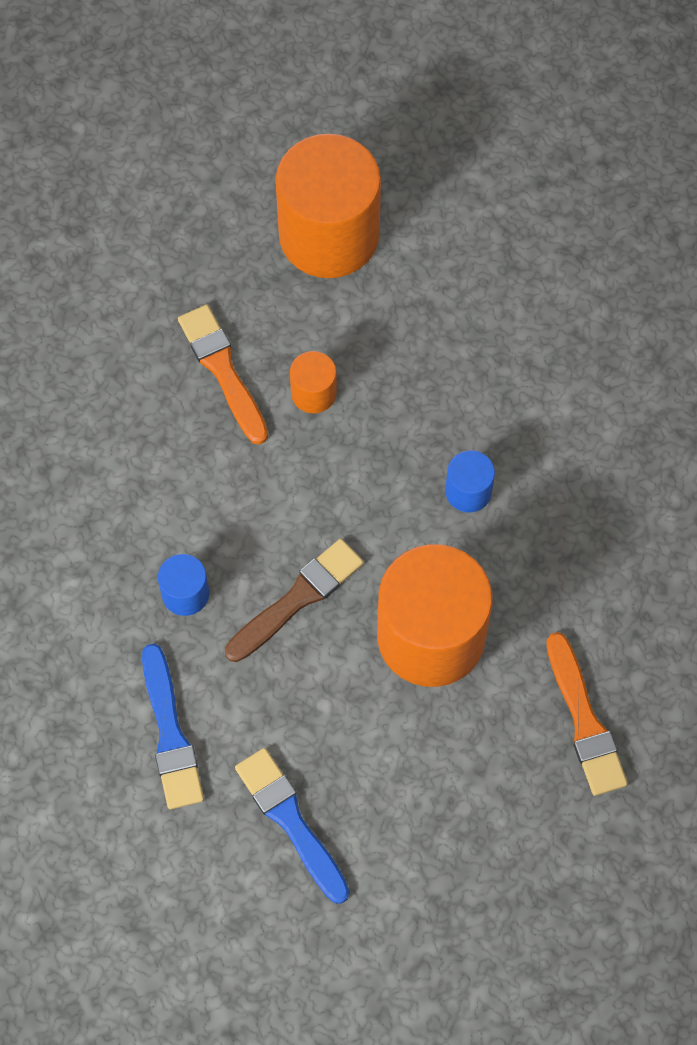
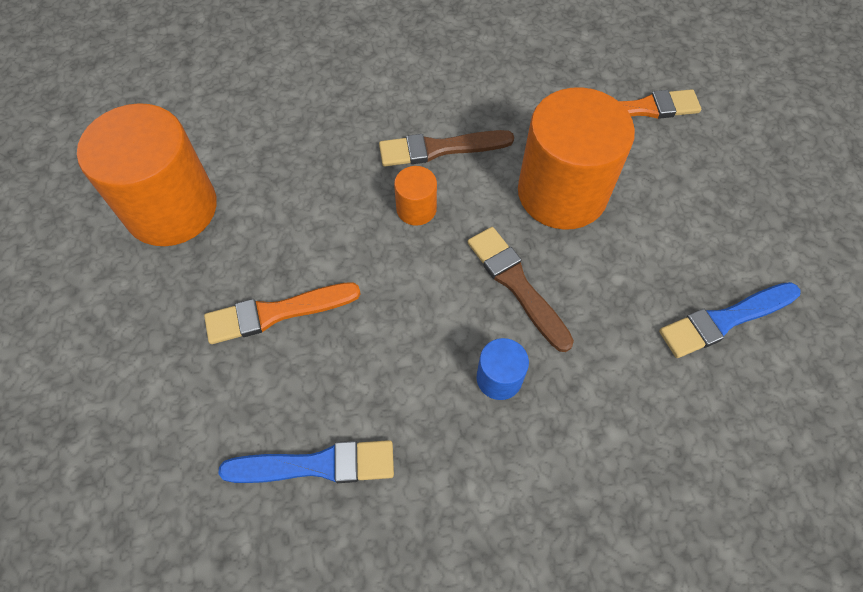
camera: 80 degrees left, 5 degrees down
(170, 734) = (641, 411): blue brush -> blue brush (317, 465)
(313, 393) = (322, 243): orange cylinder -> orange cylinder (416, 209)
(468, 491) = (439, 149): blue cylinder -> brown brush

